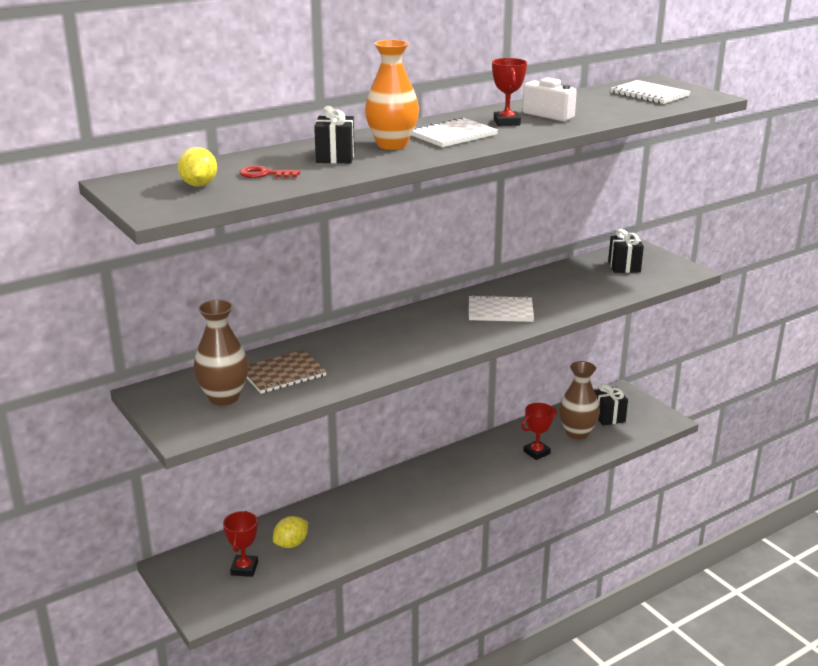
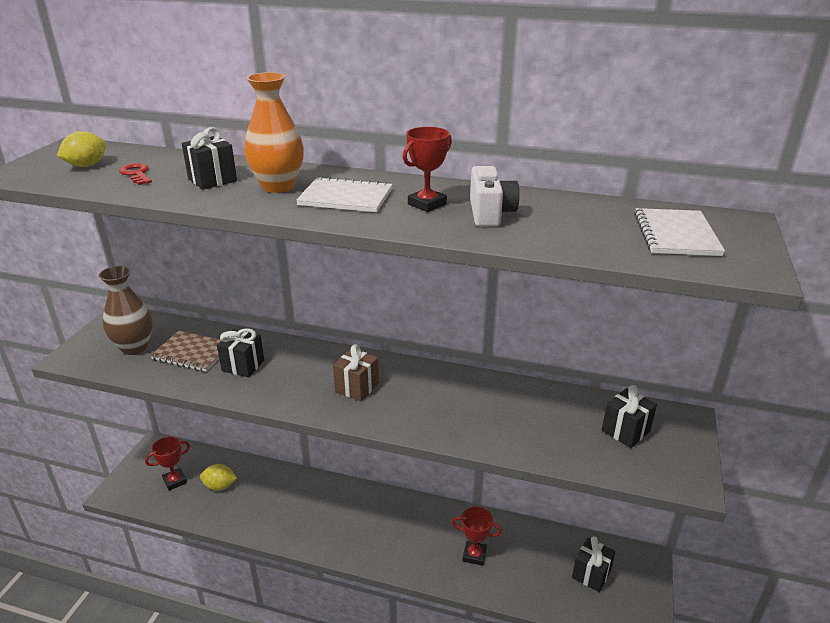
camera: 50 degrees right, 5 degrees up
(343, 358) = (243, 366): none -> black gift
(448, 326) = (357, 387): none -> brown gift
(500, 311) = (421, 401): white notebook -> none
(577, 433) = (537, 566): brown vase -> none

